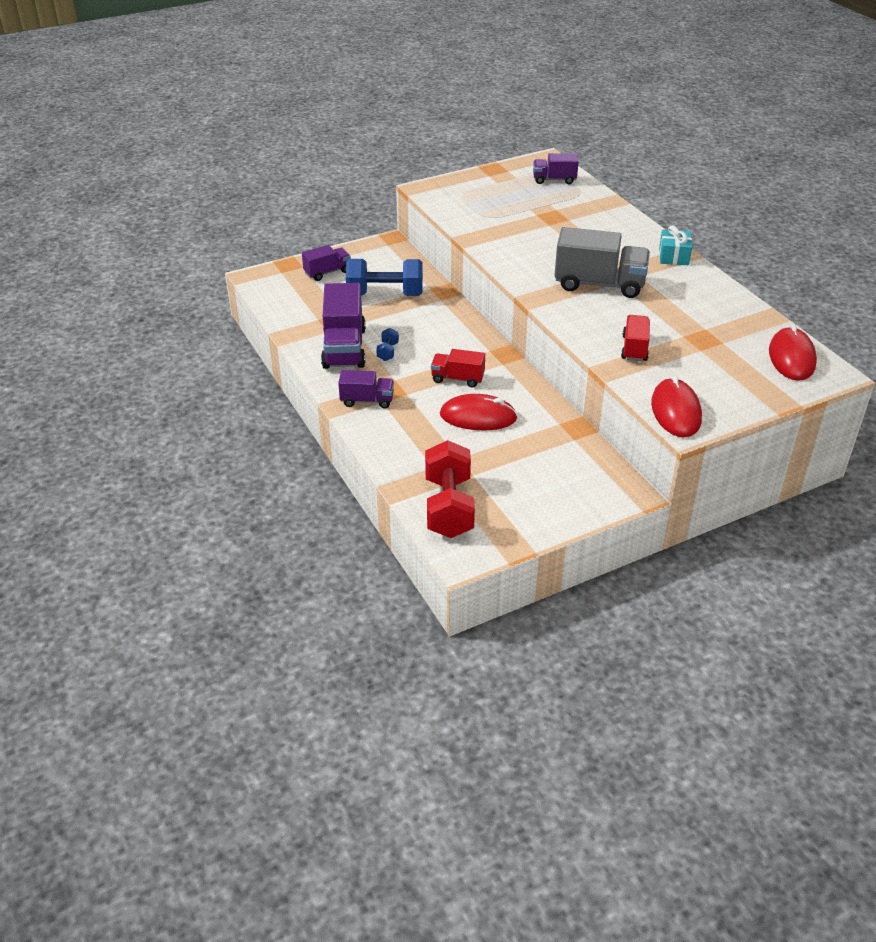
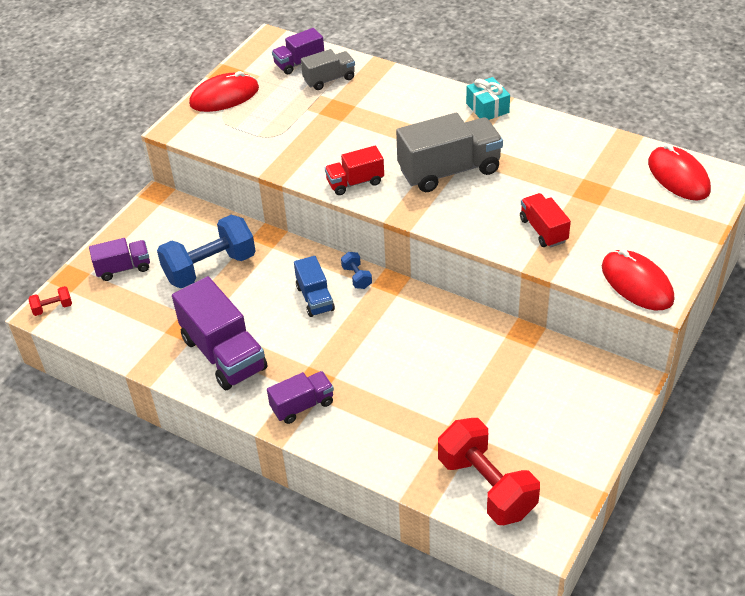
camera: 30 degrees left, 5 degrees up
(260, 277) = (53, 308): none -> red dumbbell
(327, 272) = (123, 268): purple truck -> purple truck turned 45 degrees clockwise
(387, 352) = (273, 336): blue dumbbell -> blue dumbbell (356, 277)
(440, 341) = (315, 298): none -> blue truck
(457, 378) = (369, 334): red truck -> red truck (355, 182)
(478, 417) = (426, 368): red mouse -> red mouse (224, 96)
(566, 197) = (329, 79): none -> grey truck

